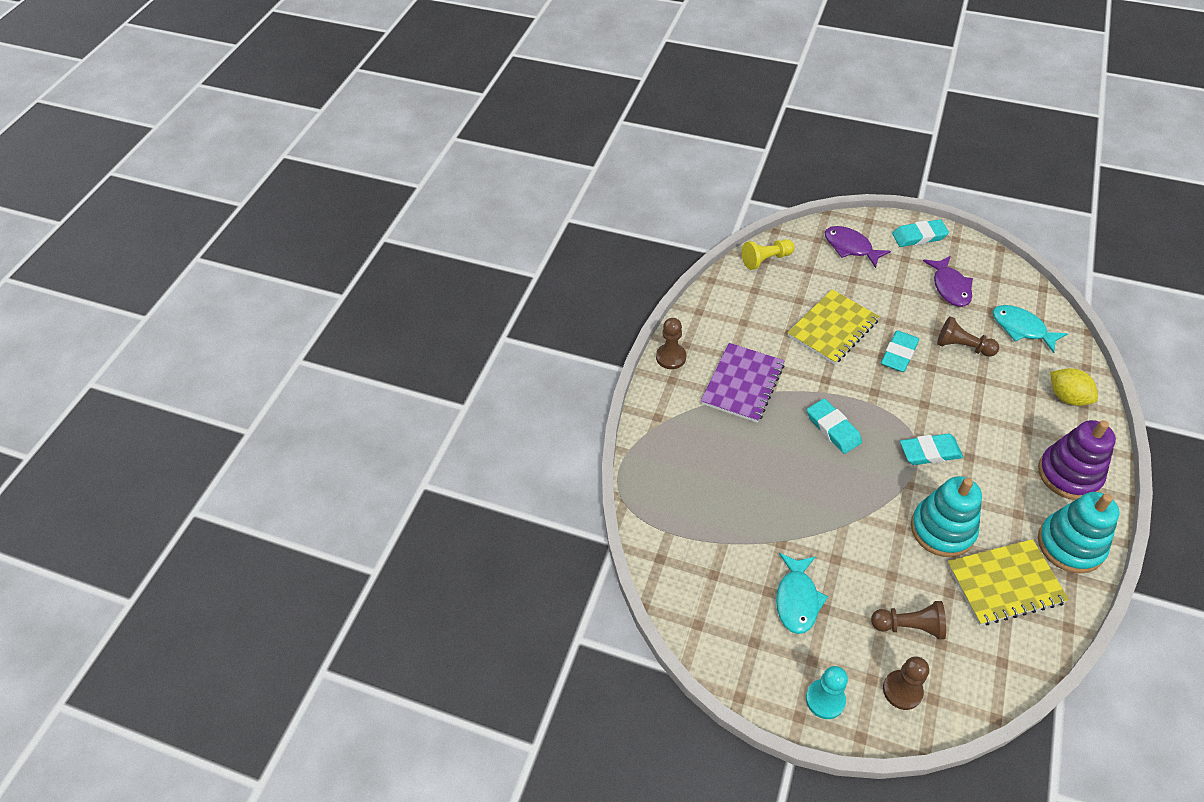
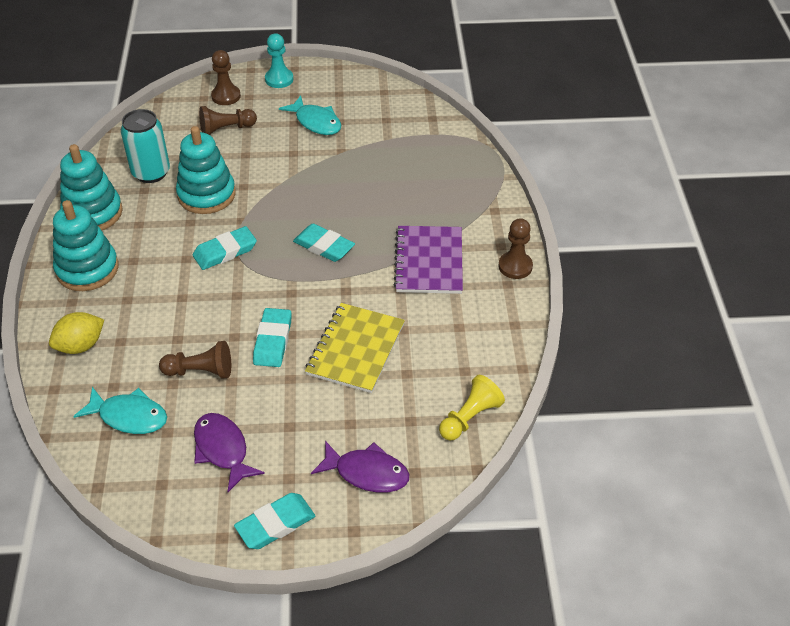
camera: 155 degrees right, 5 degrees down
(797, 599) = (316, 122): turquoise fish -> turquoise fish turned 150 degrees clockwise
(1005, 583) = (151, 173): yellow notebook -> turquoise can
(1067, 397) = (81, 346): yellow lemon -> yellow lemon turned 60 degrees counterclockwise
(1069, 474) = (87, 269): purple stacking toy -> turquoise stacking toy

